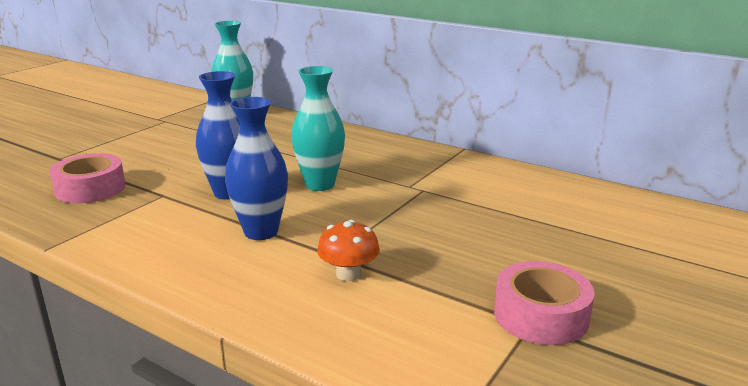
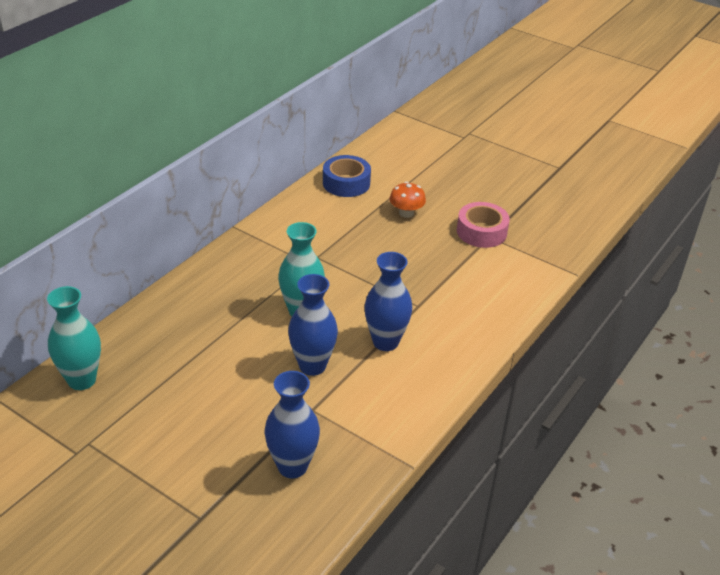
camera: 90 degrees left, 15 degrees up
(90, 188) = (292, 466): pink tape -> blue vase
(348, 274) = (443, 299): orange mushroom -> orange mushroom (406, 213)
(598, 202) = (346, 183): none -> blue tape

